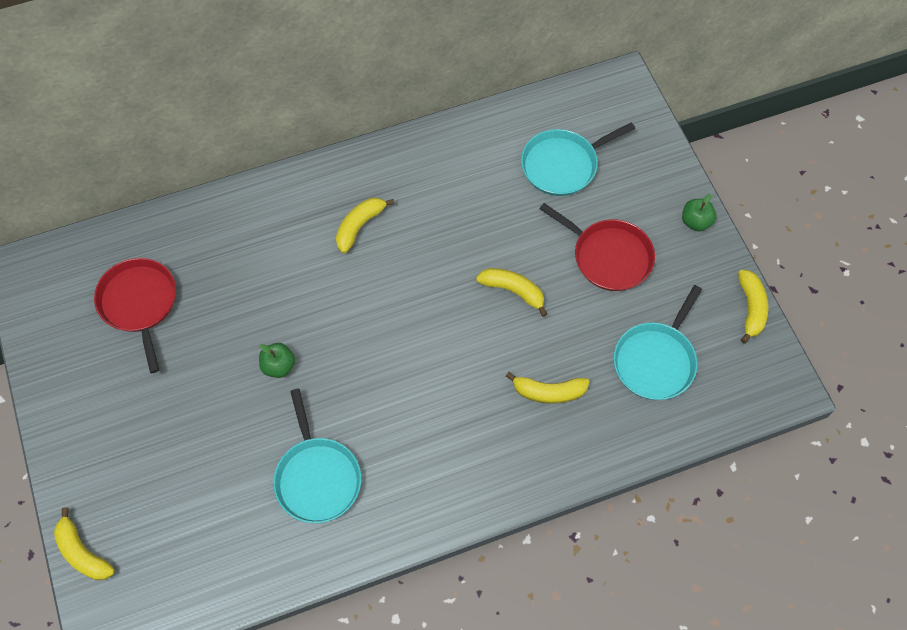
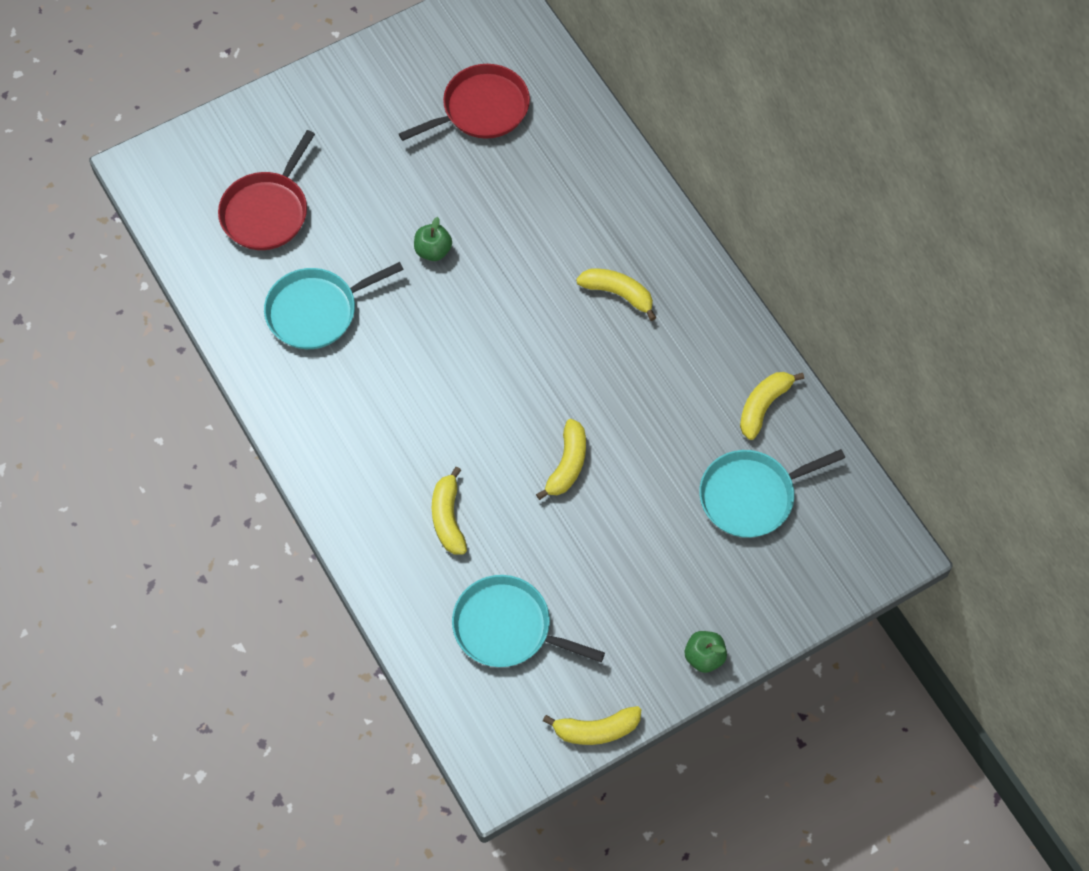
camera: 80 degrees right, 0 degrees up
(82, 552) = (214, 129): yellow banana -> yellow banana (763, 406)
(563, 165) = (751, 496): turquoise pan -> turquoise pan turned 75 degrees counterclockwise
(608, 256) = (634, 562): red pan -> red pan (267, 211)

